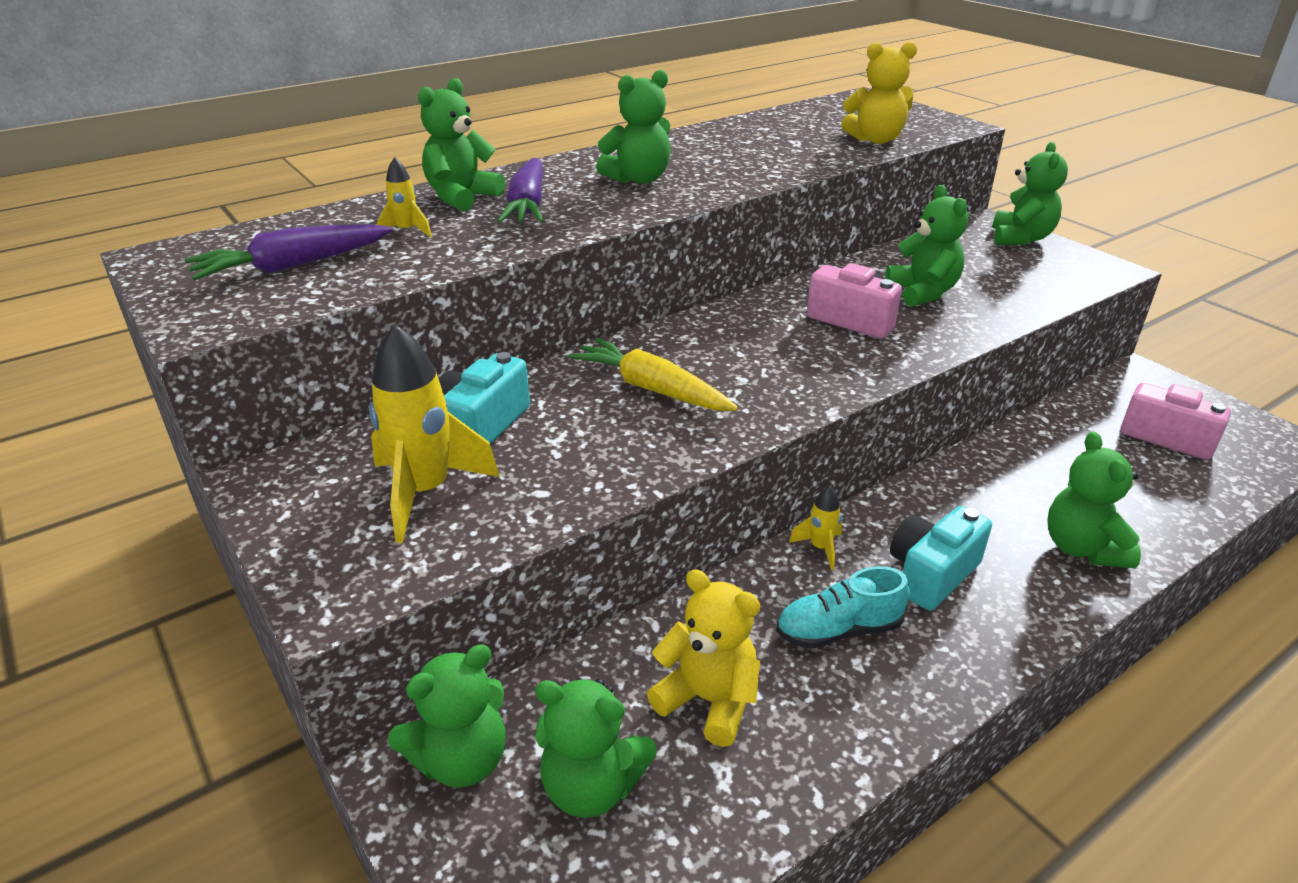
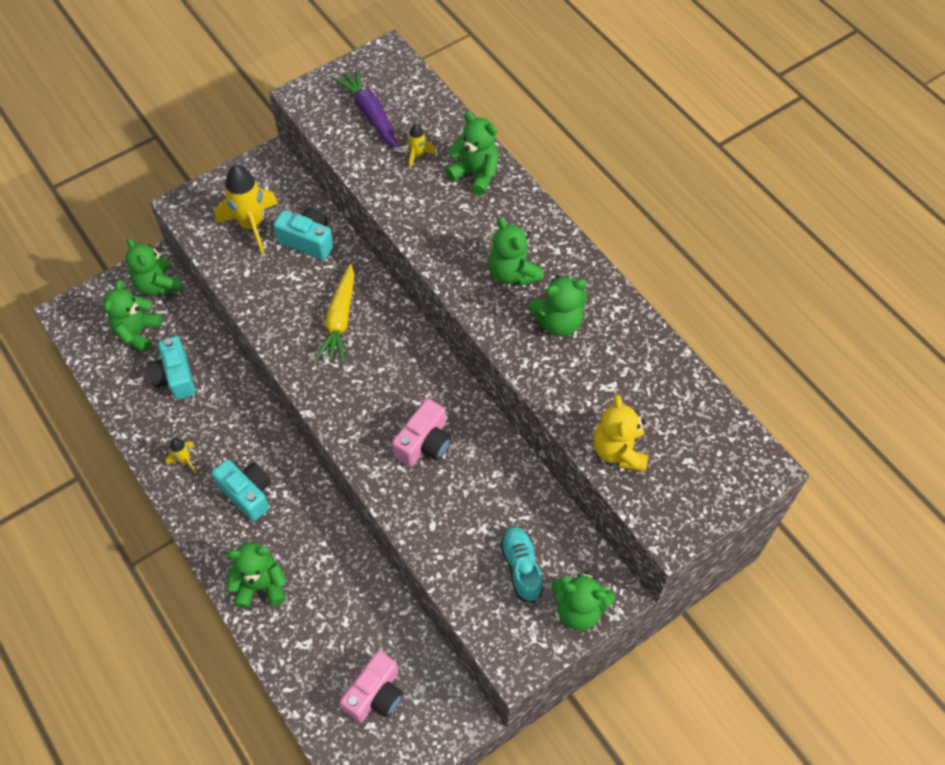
camera: 90 degrees right, 25 degrees up
(527, 205) = (461, 211): purple carrot -> none
(652, 389) = (340, 320): yellow carrot -> yellow carrot turned 150 degrees clockwise
(708, 700) = (175, 377): yellow teddy bear -> turquoise camera
(820, 548) = (275, 439): yellow rocket -> yellow rocket (185, 460)
(838, 630) = (211, 438): turquoise shoe -> turquoise shoe (521, 567)
(922, 292) = (468, 500): green teddy bear -> green teddy bear (558, 322)

